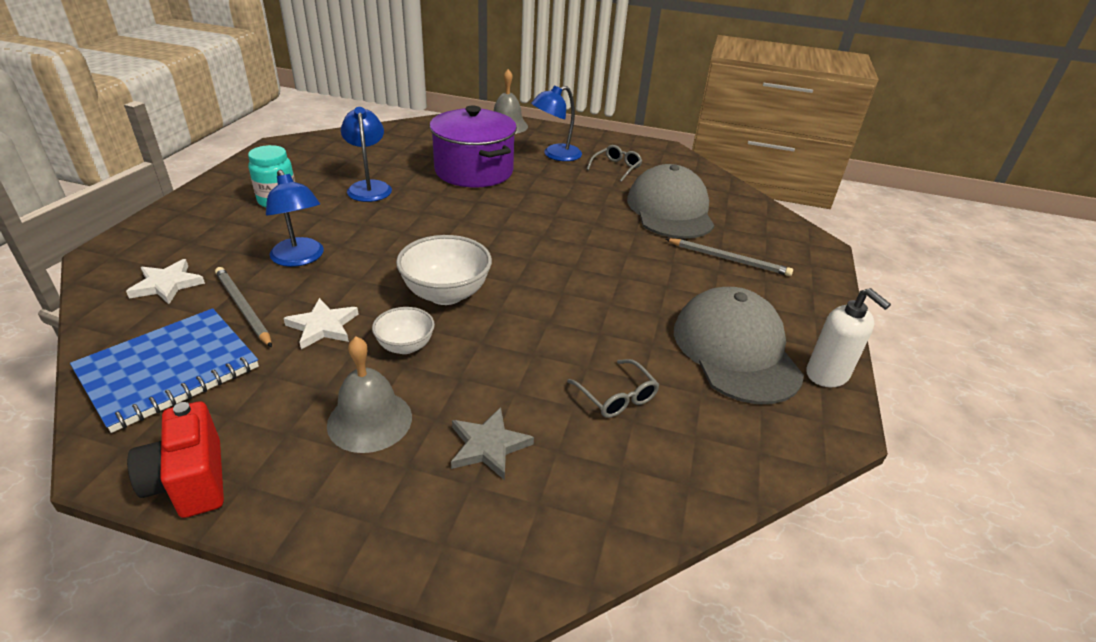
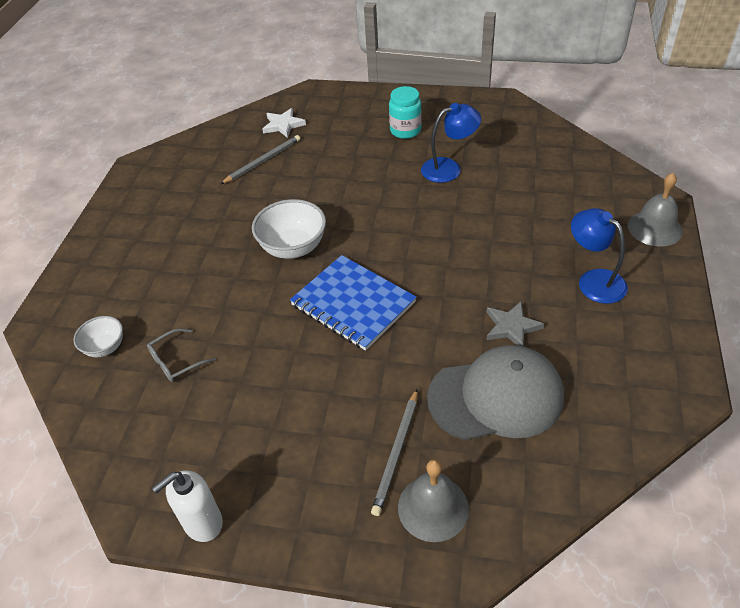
camera: 90 degrees right, 10 degrees up
(169, 370) = (202, 156): blue notebook -> blue notebook (353, 304)
(190, 481) = (120, 193): red camera -> none
(300, 258) = (325, 166): blue lamp -> none
(323, 326) = (247, 199): white star -> none
(370, 420) = (158, 242): grey bell -> grey bell (433, 508)
(405, 346) = (228, 241): white bowl -> white bowl (105, 347)
(474, 171) = (515, 224): purple pot -> none
(488, 446) = (133, 298): grey star -> grey star (511, 327)
(616, 168) = (590, 340): grey glasses -> none
(735, 350) = (235, 446): grey cap -> none

